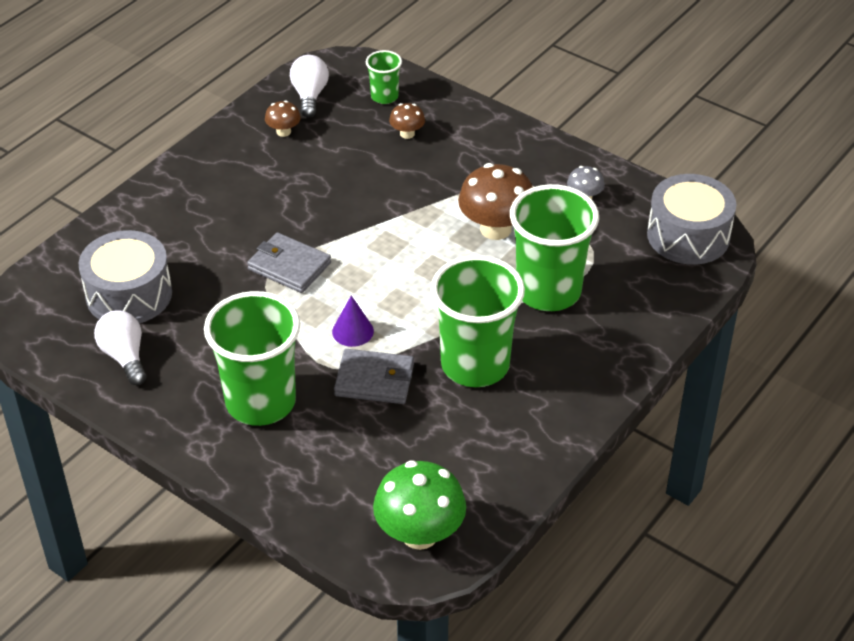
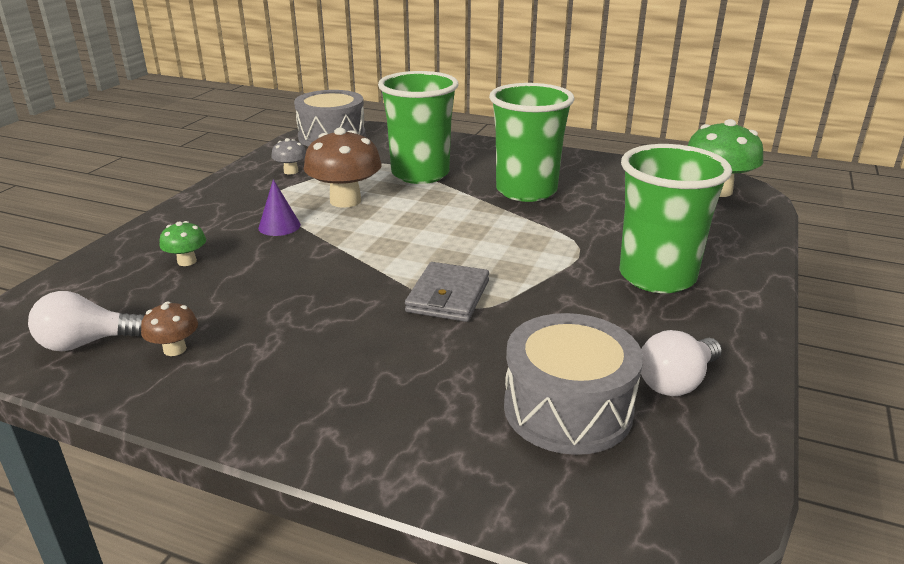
camera: 105 degrees left, 15 degrees down
(352, 331) = (524, 246): purple cone -> purple cone (279, 226)
(374, 380) = (578, 227): grey wallet -> none
(384, 96) = (103, 286): green cup -> none
(407, 134) = (187, 261): brown mushroom -> green mushroom

